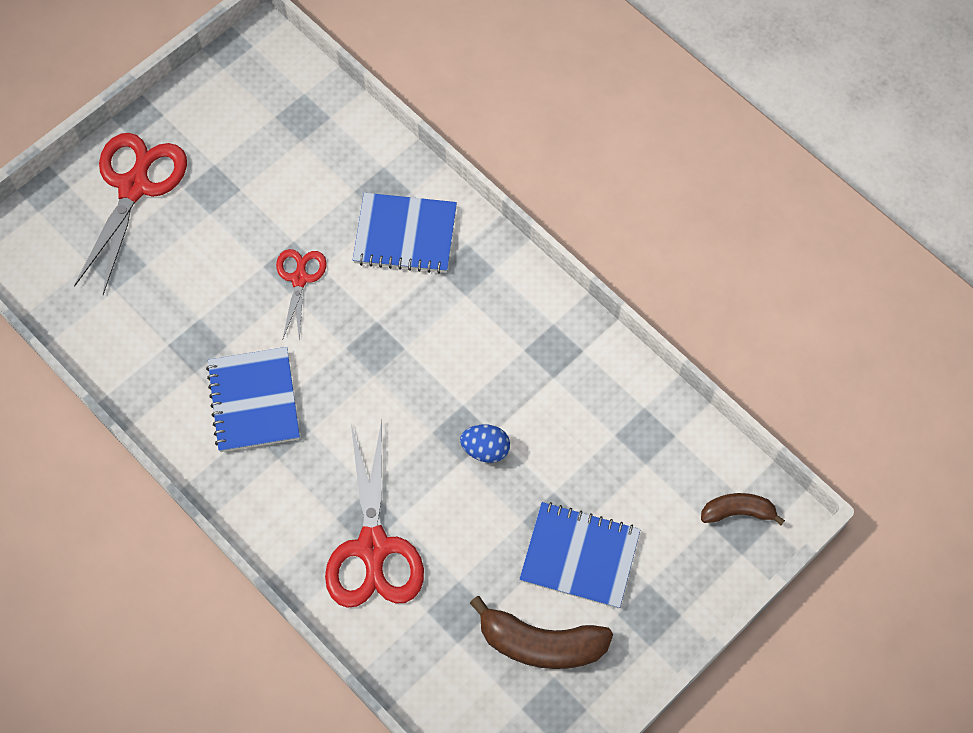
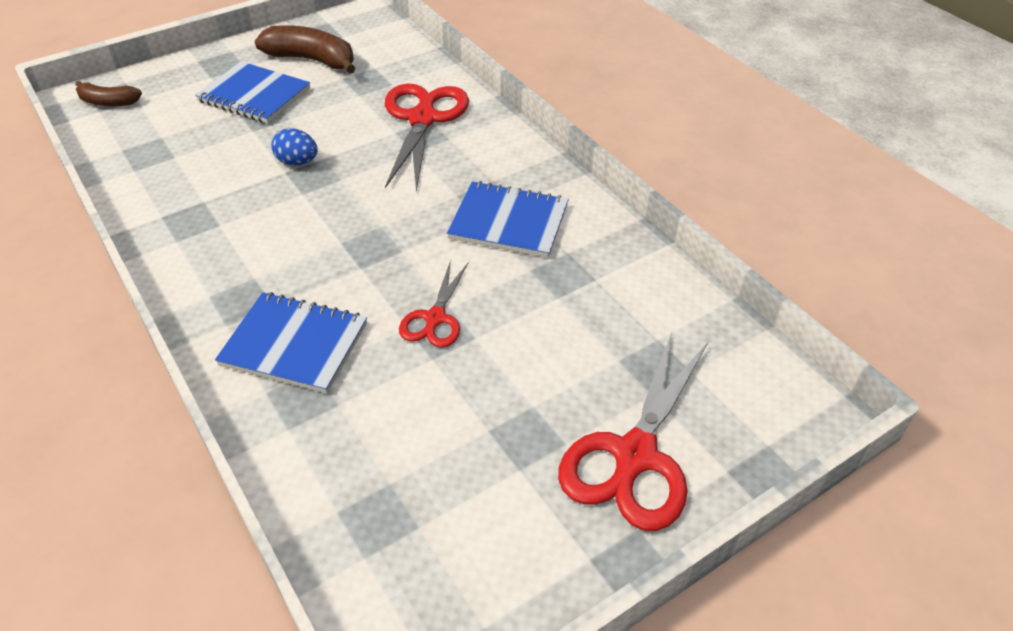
camera: 170 degrees left, 20 degrees down
(253, 401) = (509, 222): blue notebook -> blue notebook turned 75 degrees counterclockwise

